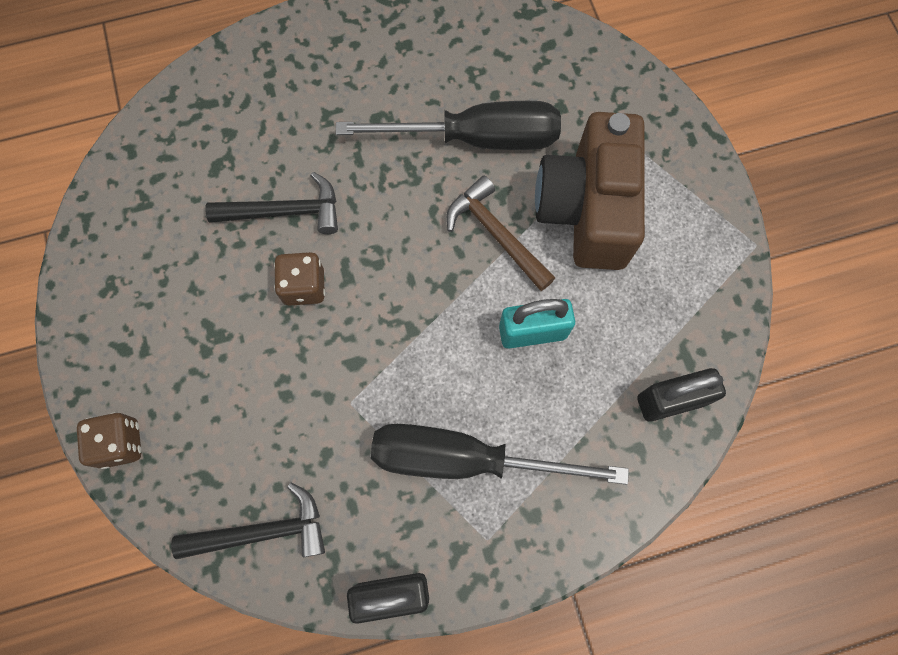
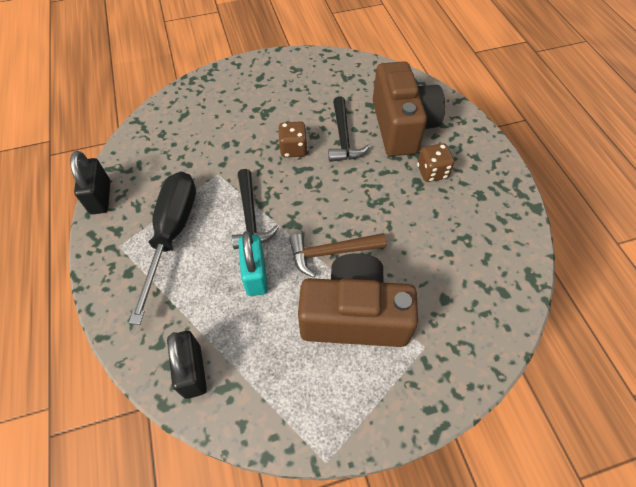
camera: 90 degrees right, 15 degrees down
(120, 443) = (208, 81): brown dice -> brown dice (432, 172)
(262, 531) = (150, 139): black hammer -> black hammer (250, 217)
(268, 127) = (402, 126): none -> brown camera
(475, 138) = (408, 240): black screwdriver -> none
(496, 234) = (331, 252): brown hammer -> brown hammer turned 150 degrees counterclockwise

